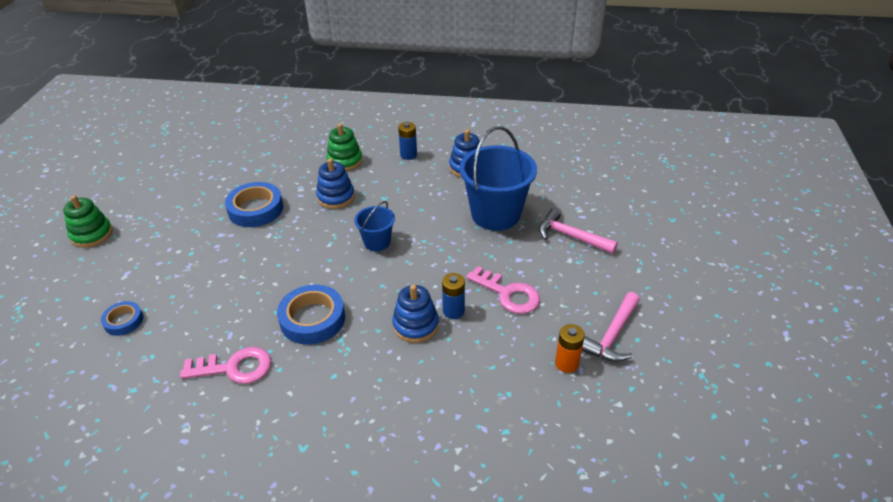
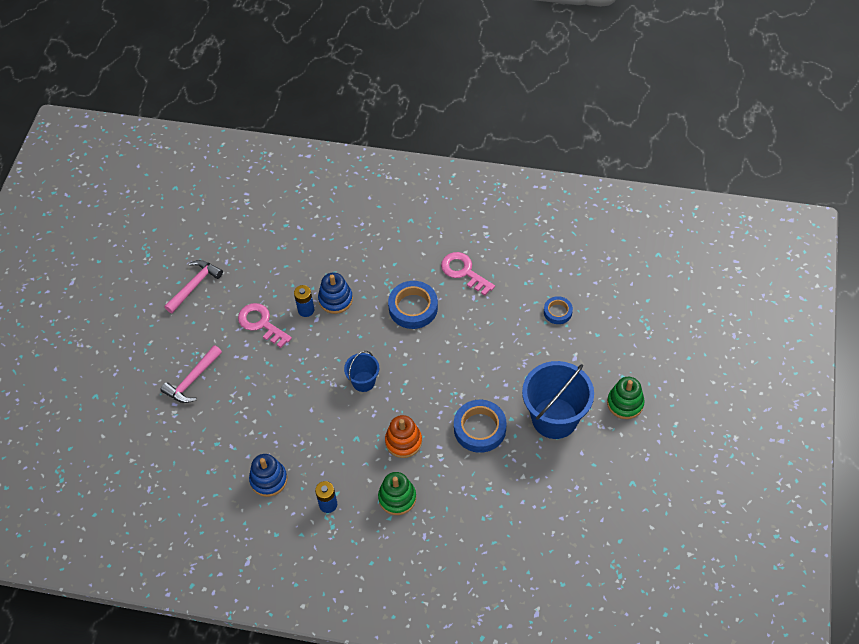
camera: 175 degrees left, 15 degrees up
(234, 368) = (464, 272): pink key -> pink key turned 45 degrees clockwise
(336, 197) = (403, 441): blue stacking toy -> orange stacking toy
(495, 214) = (253, 410): blue bucket -> blue bucket (554, 418)
(566, 363) = (234, 266): orange battery -> none
(571, 236) = (192, 380): pink hammer -> pink hammer turned 90 degrees clockwise

